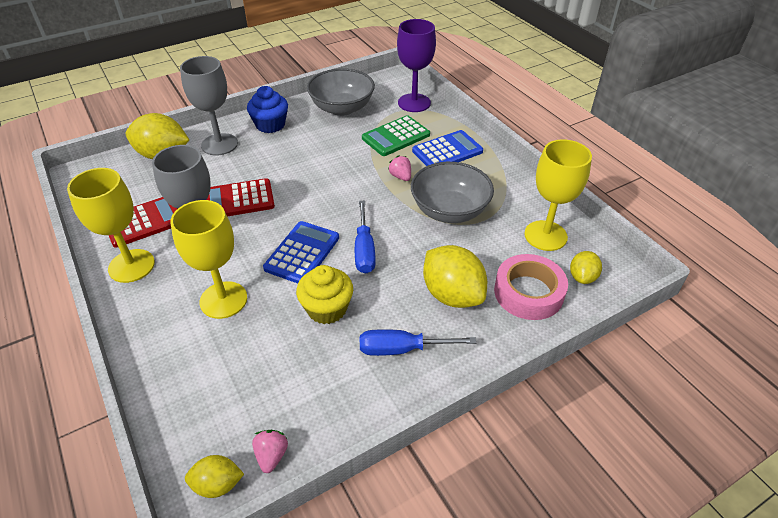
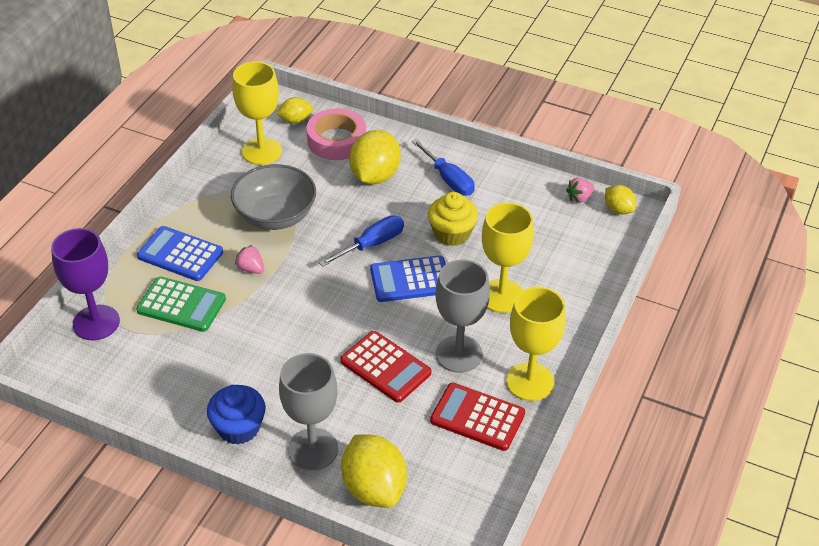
camera: 125 degrees left, 0 degrees up
(342, 108) = (153, 382): grey bowl -> none
(400, 177) = (251, 269): pink strawberry -> pink strawberry turned 105 degrees clockwise

